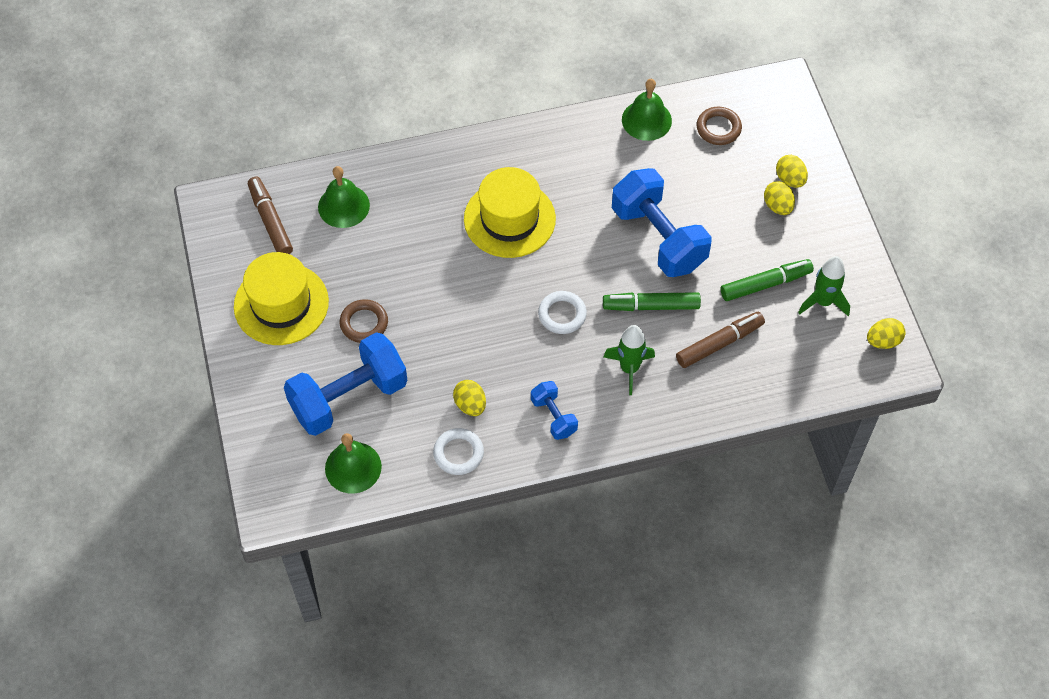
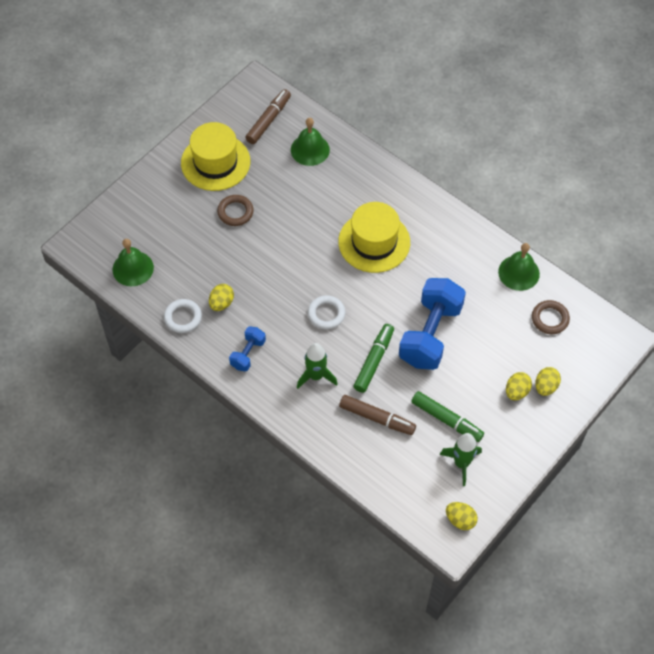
camera: 55 degrees right, 0 degrees up
(349, 397) = (178, 236): blue dumbbell -> none
(651, 306) = (373, 361): green marker -> green marker turned 60 degrees clockwise

